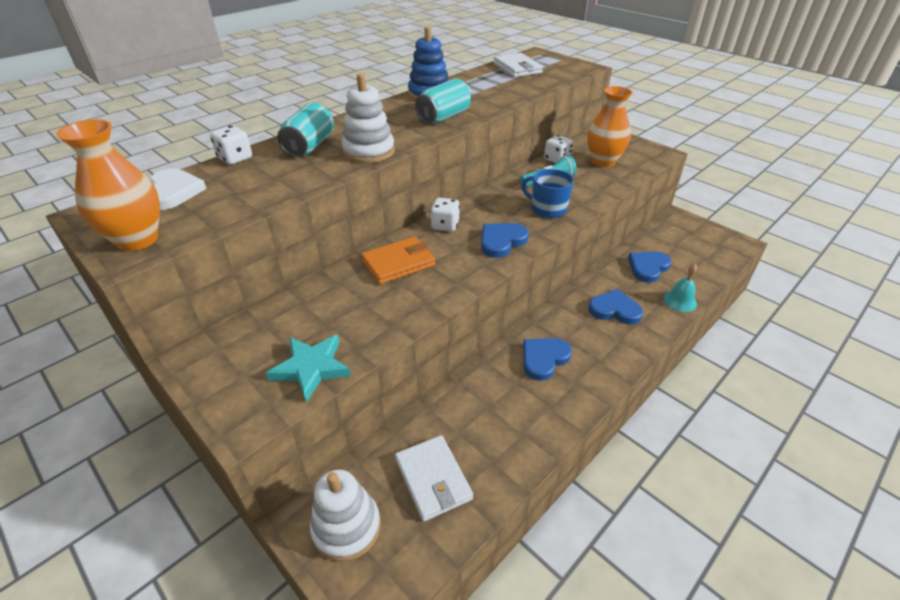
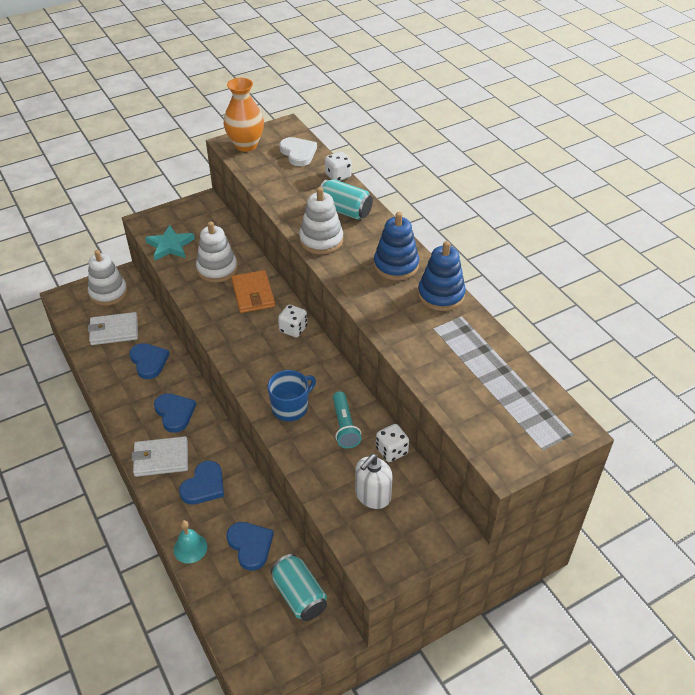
camera: 105 degrees right, 5 degrees up
(174, 192) = (298, 153): white heart -> white heart turned 120 degrees counterclockwise
(358, 304) = (217, 269): none -> white stacking toy
(397, 113) = (396, 265): none -> blue stacking toy
(444, 117) = (376, 295): turquoise can -> turquoise can (299, 595)
(501, 241) = (253, 360): blue heart -> blue heart (149, 362)
(517, 68) = (511, 389): white wallet -> white wallet (161, 458)
(603, 161) = (372, 495): orange vase -> white soap dispenser

